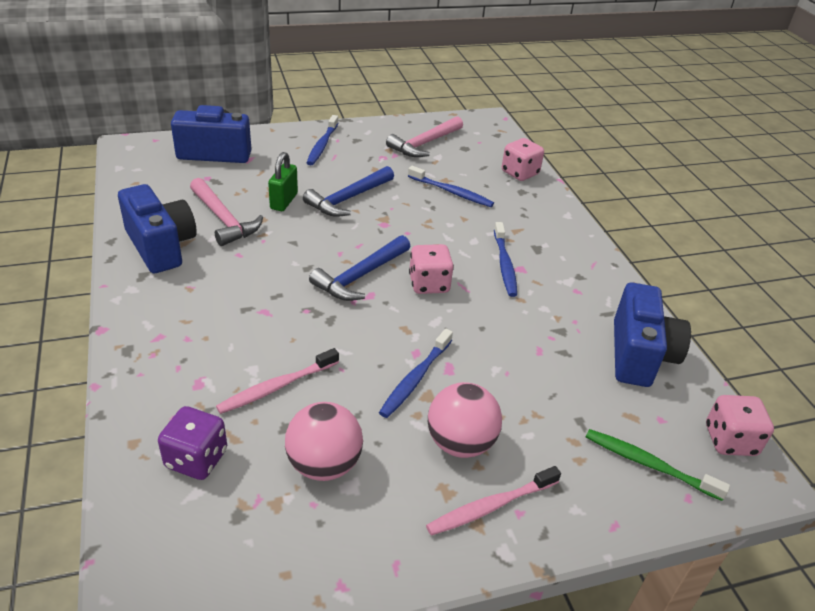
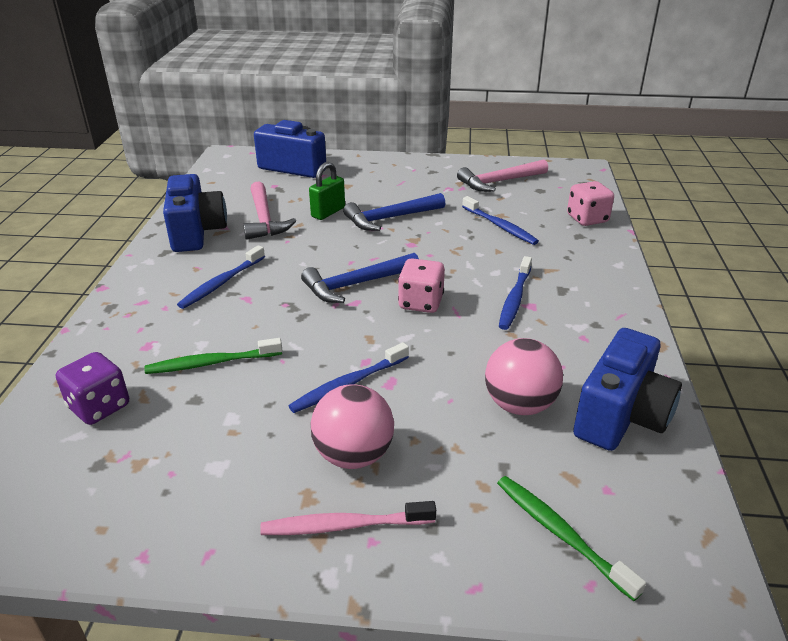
camera: 25 degrees right, 5 degrees down
(276, 387) = (211, 363): pink toothbrush -> green toothbrush
(322, 145) = (396, 172): blue toothbrush -> blue toothbrush (221, 283)
(324, 464) = (206, 440): pink ball -> pink ball (519, 405)
(730, 440) = (688, 536): pink dice -> none

